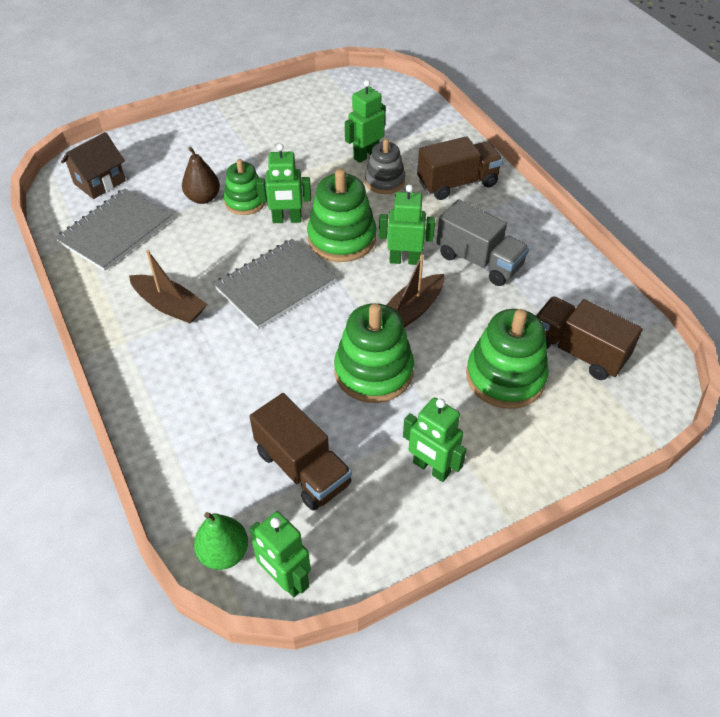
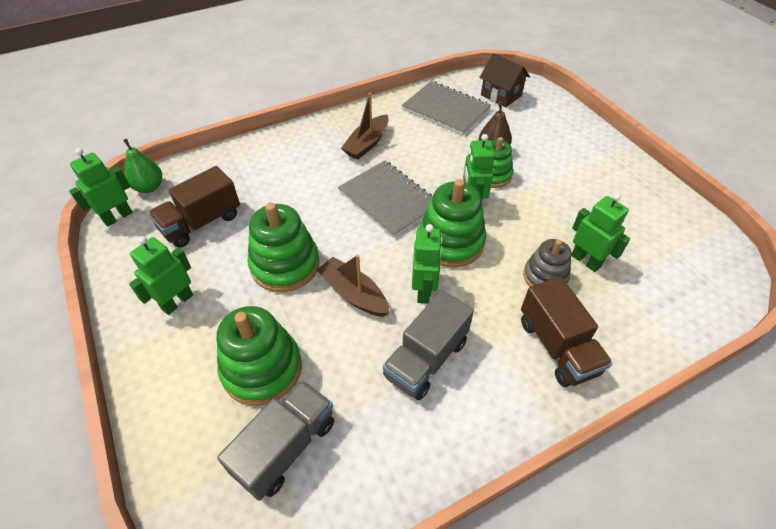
camera: 90 degrees right, 0 degrees up
(577, 351) = (286, 447): brown truck -> grey truck

